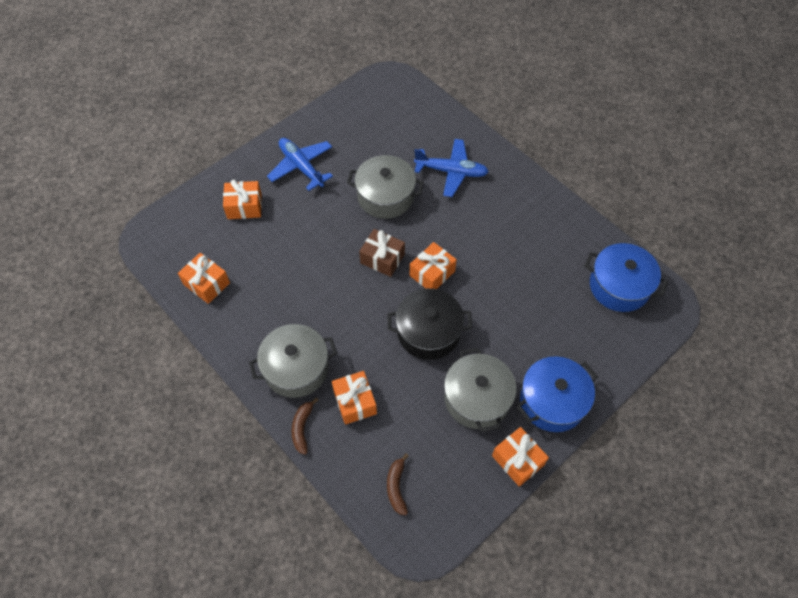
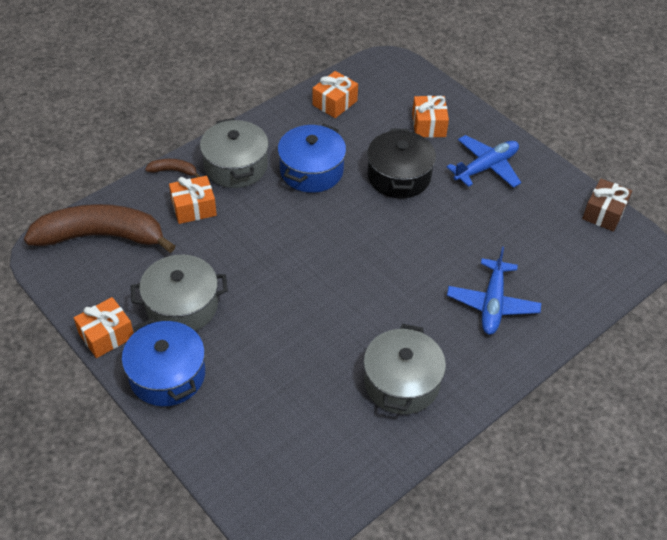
camera: 90 degrees right, 10 degrees down
(382, 258) = (362, 233): brown gift -> brown gift (604, 213)
(385, 196) = (449, 239): grey pot -> grey pot (401, 382)
(396, 487) = (101, 236): brown banana -> brown banana, size x2.46
(428, 332) = (266, 269): black pot -> black pot (399, 176)
(432, 273) = (341, 276): orange gift -> none
(619, 286) = (316, 470): blue pot -> blue pot (311, 171)

